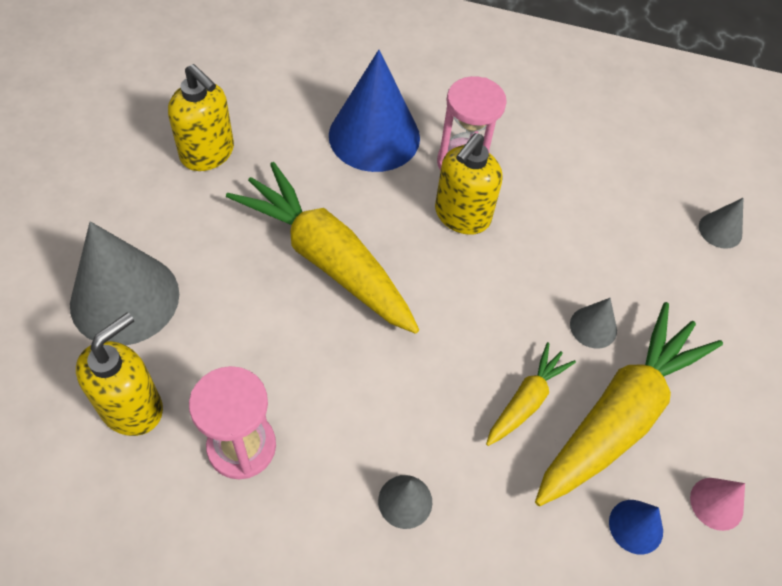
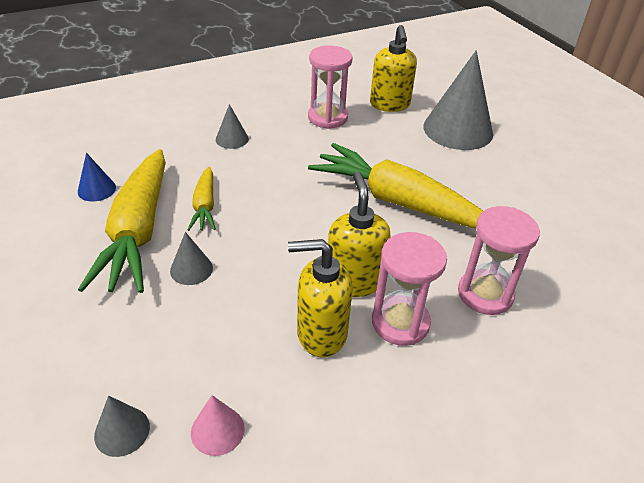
camera: 140 degrees right, 15 degrees down
(208, 153) = (547, 208): yellow soap dispenser -> yellow soap dispenser (321, 333)
(327, 259) = (397, 201): yellow carrot -> yellow carrot turned 150 degrees counterclockwise
(374, 136) = (485, 294): blue cone -> pink hourglass
(716, 503) = (46, 223): pink cone -> pink cone (217, 430)

